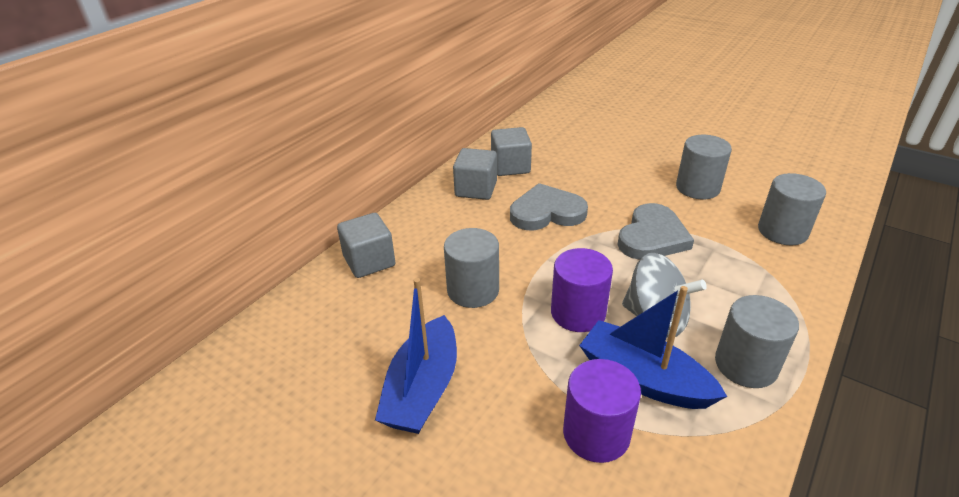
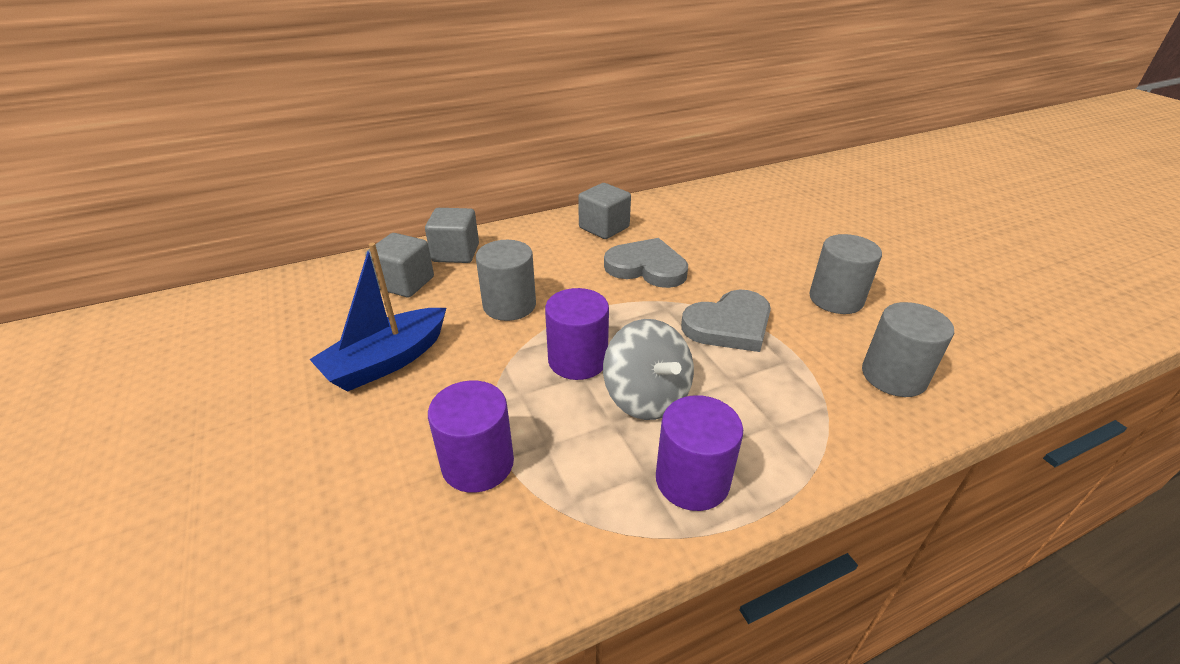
camera: 30 degrees right, 0 degrees up
(510, 166) = (657, 219): grey cube -> grey cube (405, 283)
(643, 378) = (573, 441): blue boat -> none
(746, 365) = (692, 480): grey cylinder -> purple cylinder

